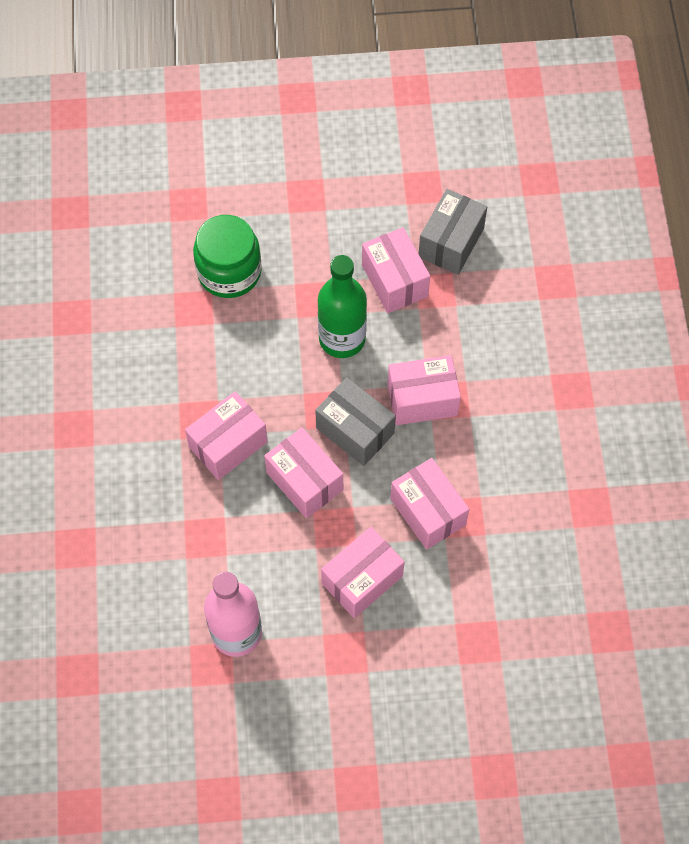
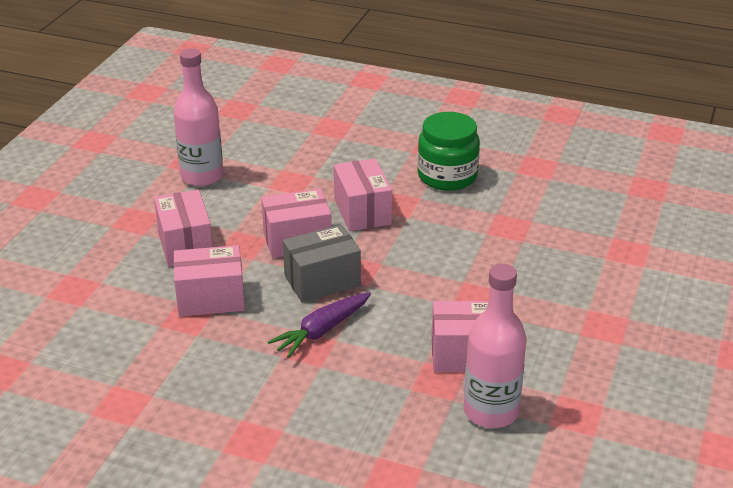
camera: 115 degrees right, 30 degrees down
(229, 272) = (537, 255): green jar -> green jar (447, 176)
(342, 338) = (422, 301): green bottle -> none
(422, 399) = (322, 331): pink box -> purple carrot
(451, 242) = (491, 411): grey box -> pink bottle

